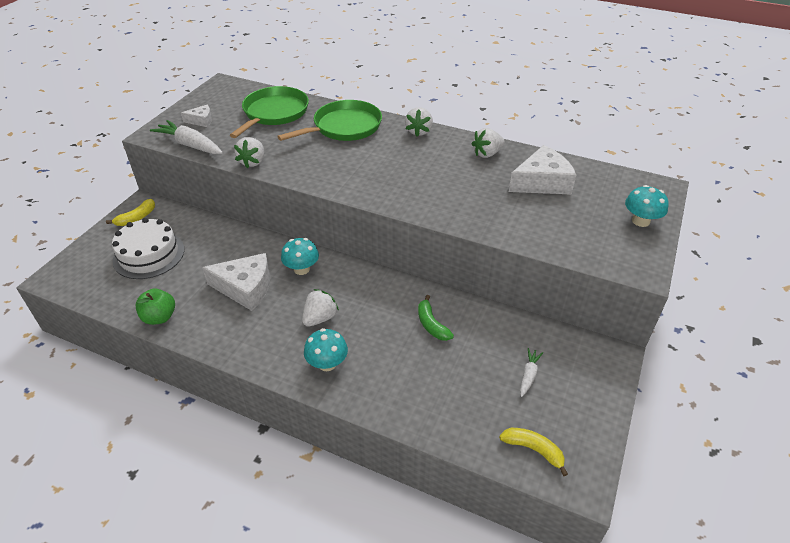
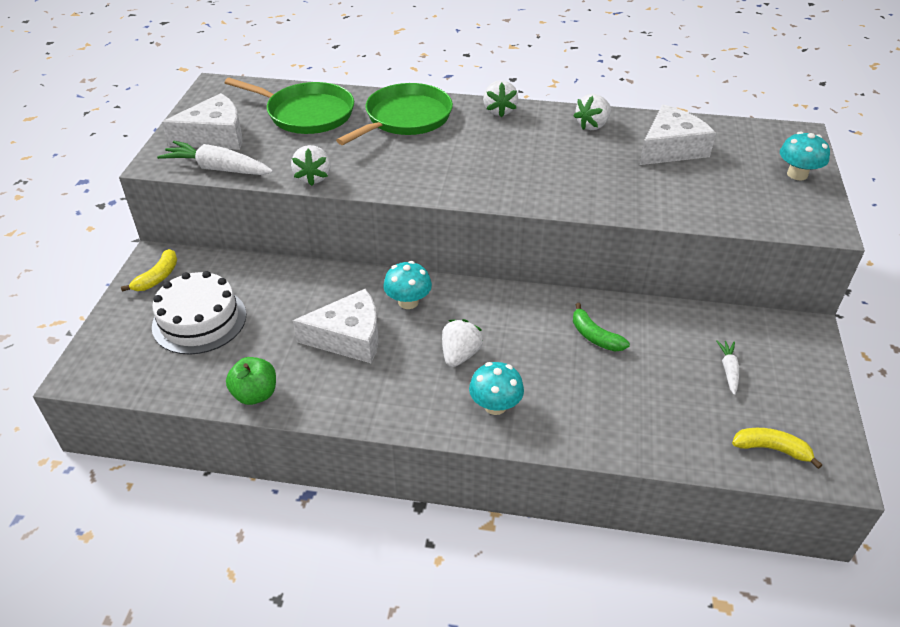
camera: 15 degrees left, 0 degrees up
(201, 121) = (215, 136): white cheese -> white cheese, size x1.92
(274, 113) = (306, 113): green pan -> green pan turned 105 degrees clockwise

